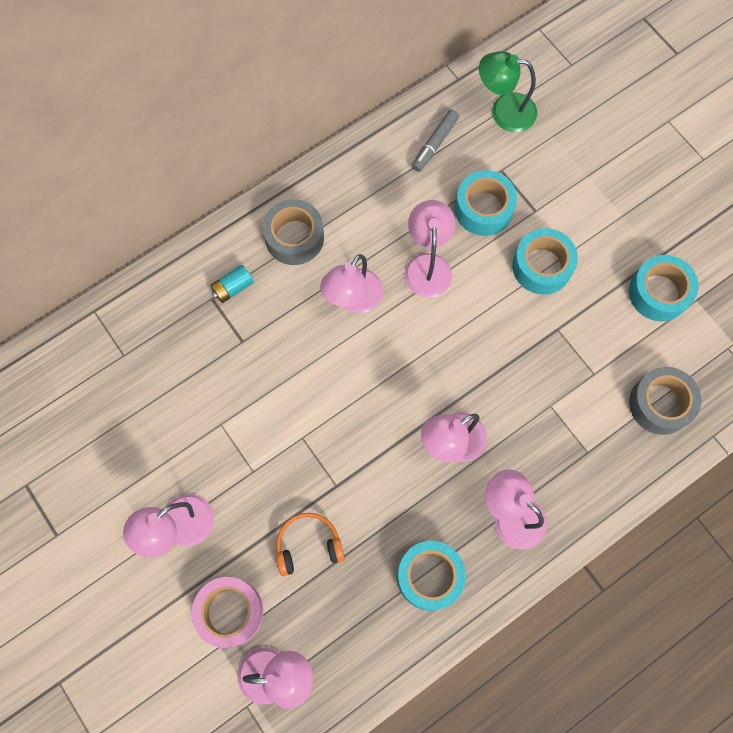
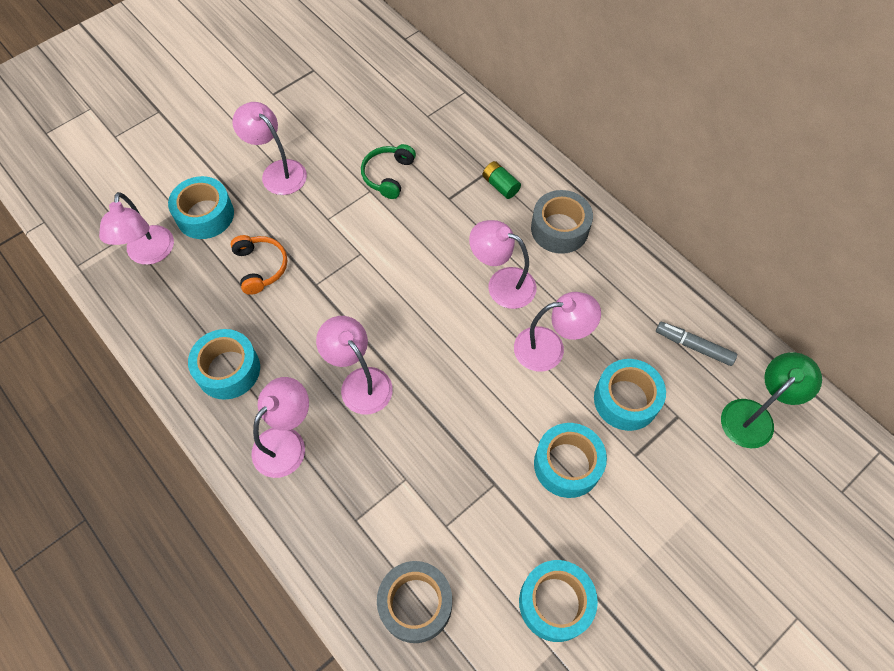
camera: 85 degrees right, 10 degrees down
(202, 403) = (388, 175): none -> green headphones
(230, 612) = (205, 215): pink tape -> turquoise tape
(233, 288) = (500, 186): turquoise battery -> green battery
(504, 111) = (754, 416): green lamp -> green lamp turned 45 degrees clockwise

